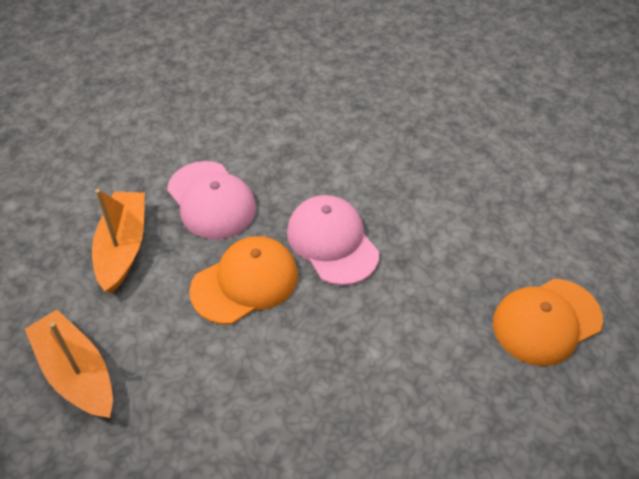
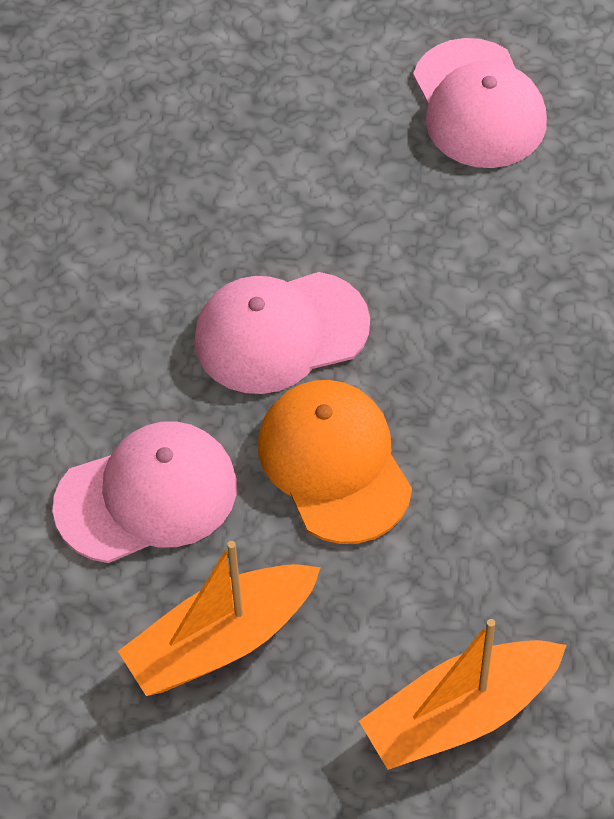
camera: 75 degrees left, 5 degrees up
(123, 247) = (220, 641): orange boat -> orange boat turned 45 degrees counterclockwise
(546, 321) = (478, 105): orange cap -> pink cap

